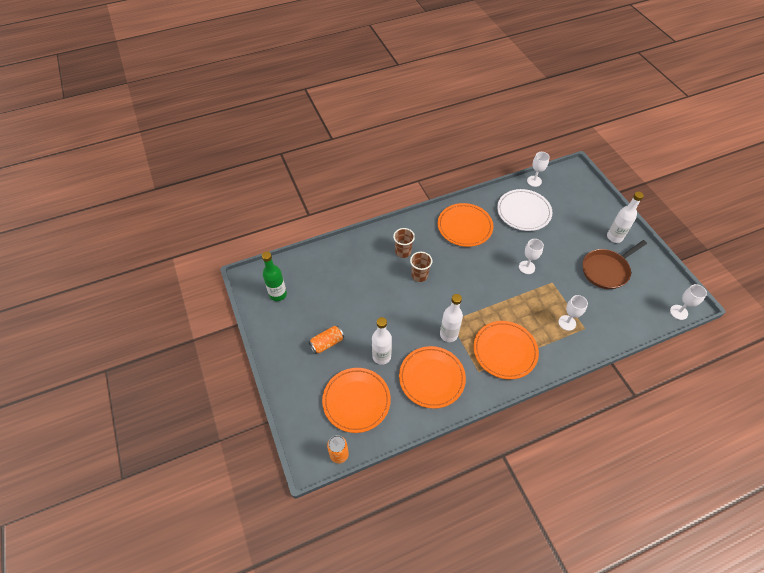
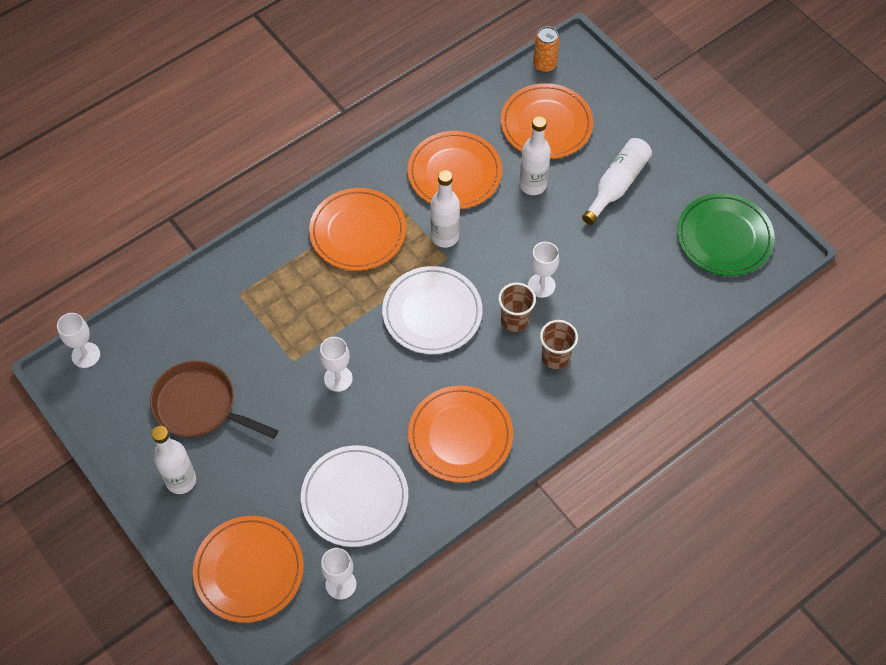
camera: 165 degrees right, 5 degrees up
(278, 294) = (724, 237): green bottle -> green plate
(327, 343) = (617, 185): orange can -> white bottle
(466, 290) = (432, 313): none -> white plate
(567, 323) = (267, 296): white goblet -> white goblet (541, 285)
(578, 194) = (249, 570): none -> orange plate
(606, 270) = (199, 406): brown pan -> brown pan turned 105 degrees counterclockwise

